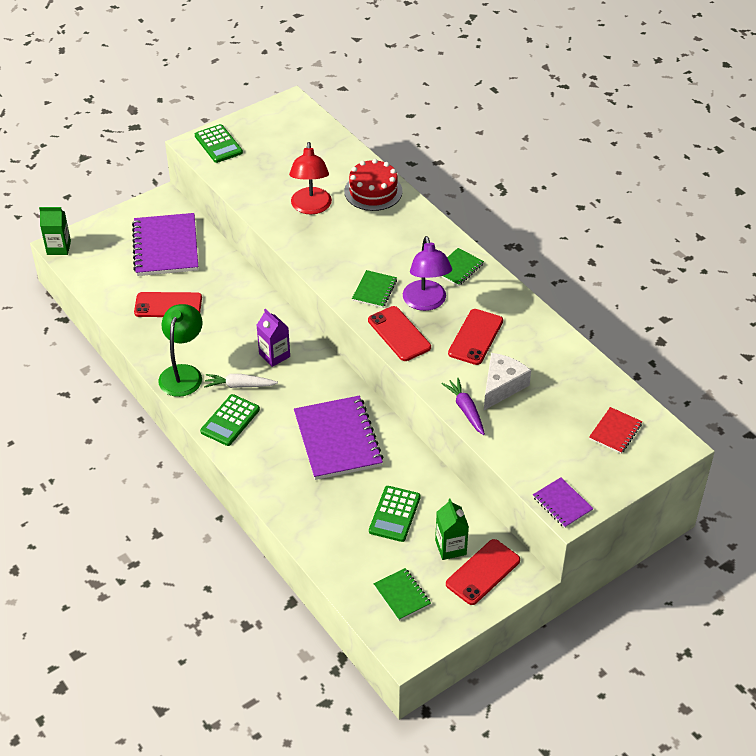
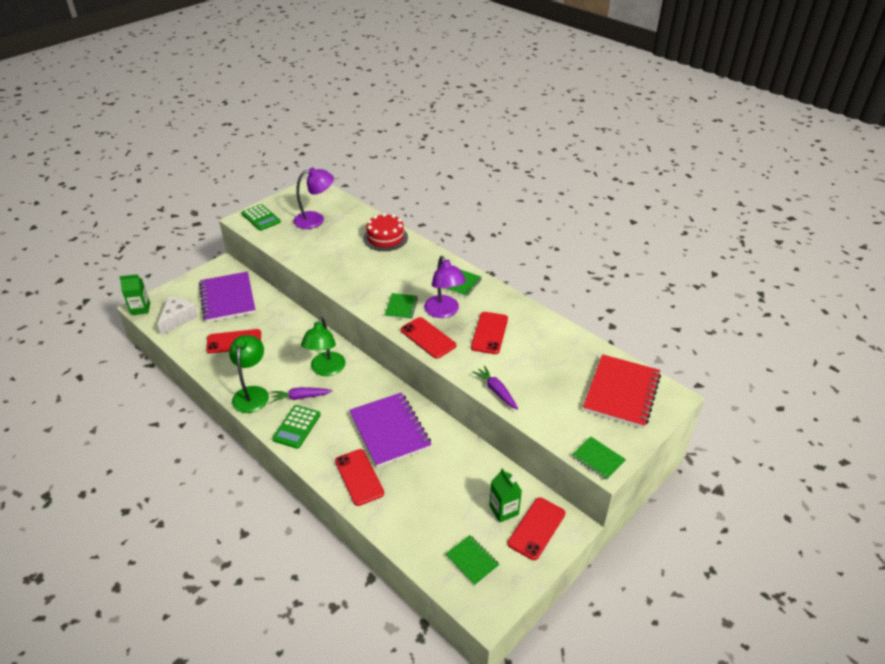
camera: 10 degrees left, 5 degrees down
(239, 385) = (300, 397): white carrot -> purple carrot
(274, 355) = (326, 370): purple carton -> green lamp
(288, 155) = (315, 219): none -> purple lamp
(293, 488) = (359, 477): none -> red phone
(311, 207) = (339, 253): red lamp -> none
(394, 514) = (450, 487): green calculator -> none
(502, 386) = (520, 368): white cheese -> white cheese (178, 319)
(562, 504) = (598, 459): purple notebook -> green notebook
(615, 432) = (621, 393): red notebook -> red notebook, size x2.02

